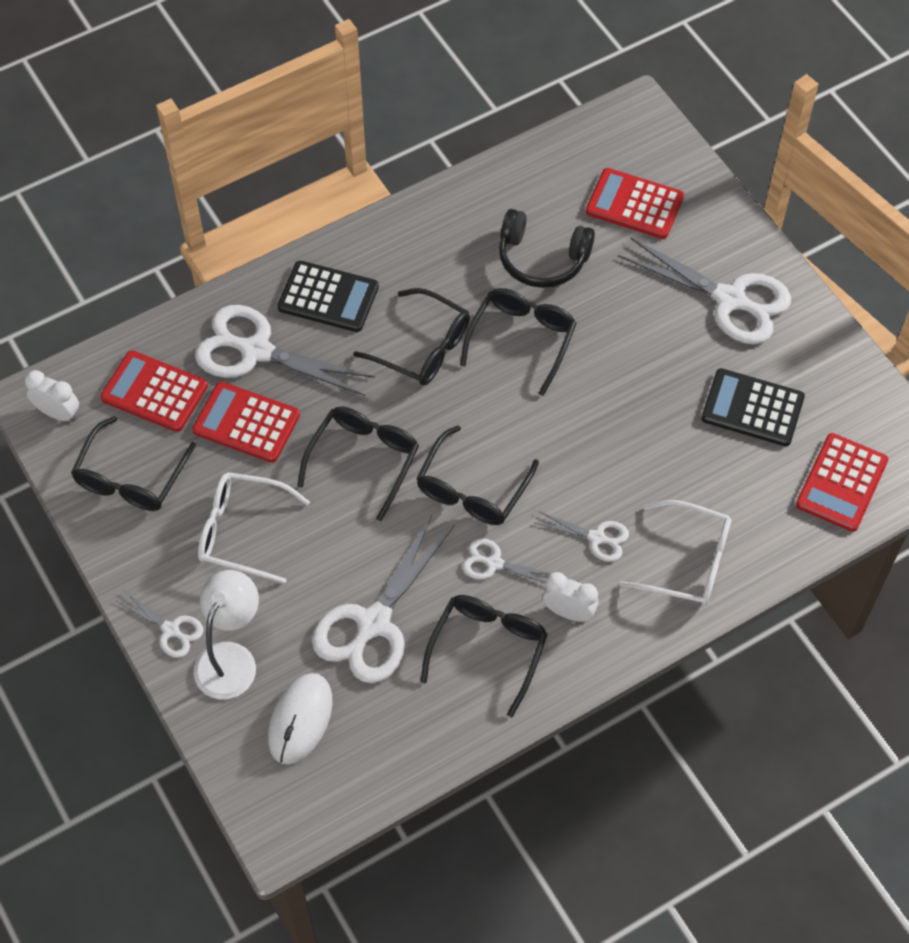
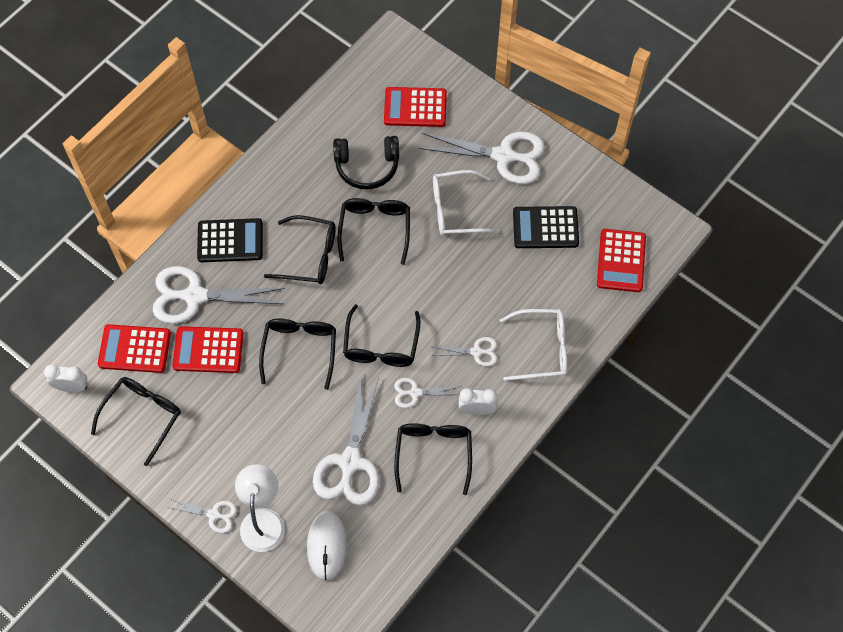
camera: 20 degrees left, 5 degrees up
(131, 477) = (143, 416): black glasses -> black glasses turned 150 degrees counterclockwise
(242, 531) = (236, 428): white glasses -> white glasses (456, 209)

